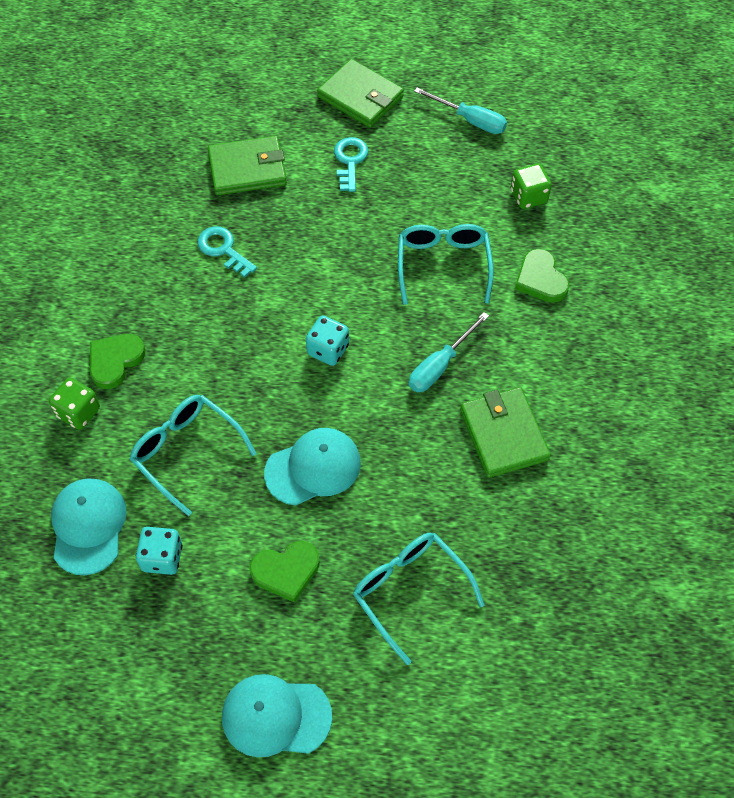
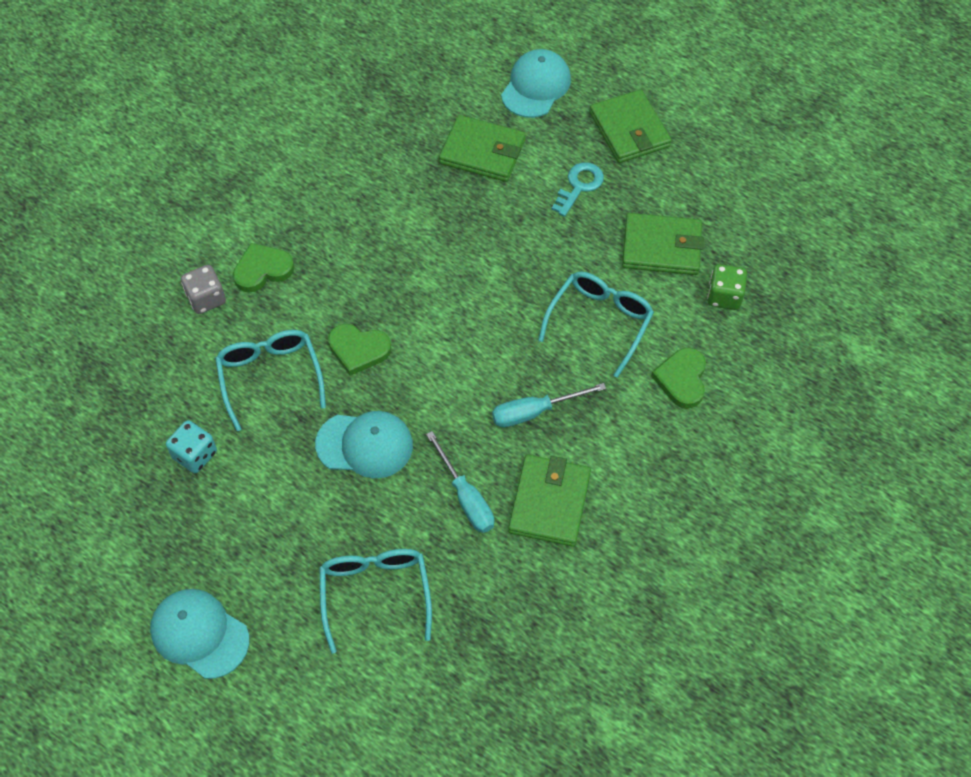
camera: 30 degrees right, 0 degrees up
(78, 412) = (206, 299): green dice -> grey dice
(88, 526) = (154, 398): turquoise cap -> turquoise cap (536, 86)
(223, 250) = (414, 215): turquoise key -> none
(286, 571) = (285, 520): green heart -> green heart (358, 350)
(328, 350) = (445, 348): turquoise dice -> none
(451, 180) = (661, 247): none -> green wallet
(470, 120) = (718, 198): turquoise screwdriver -> turquoise screwdriver (466, 497)

